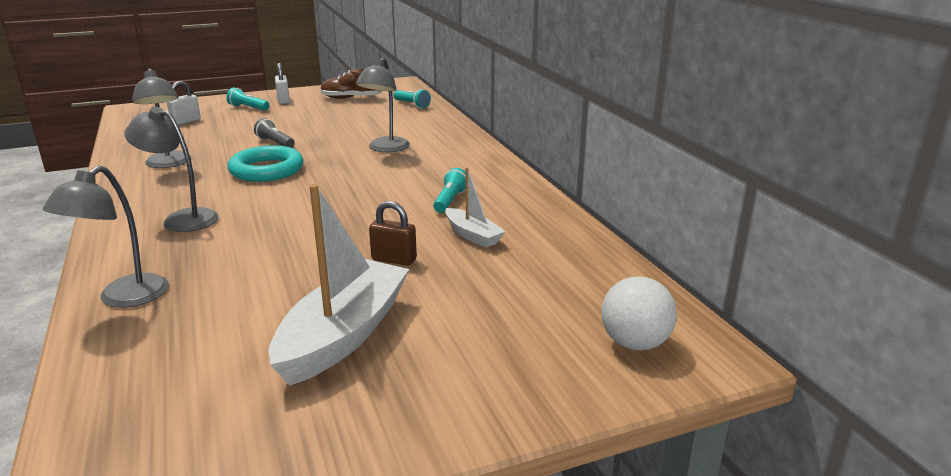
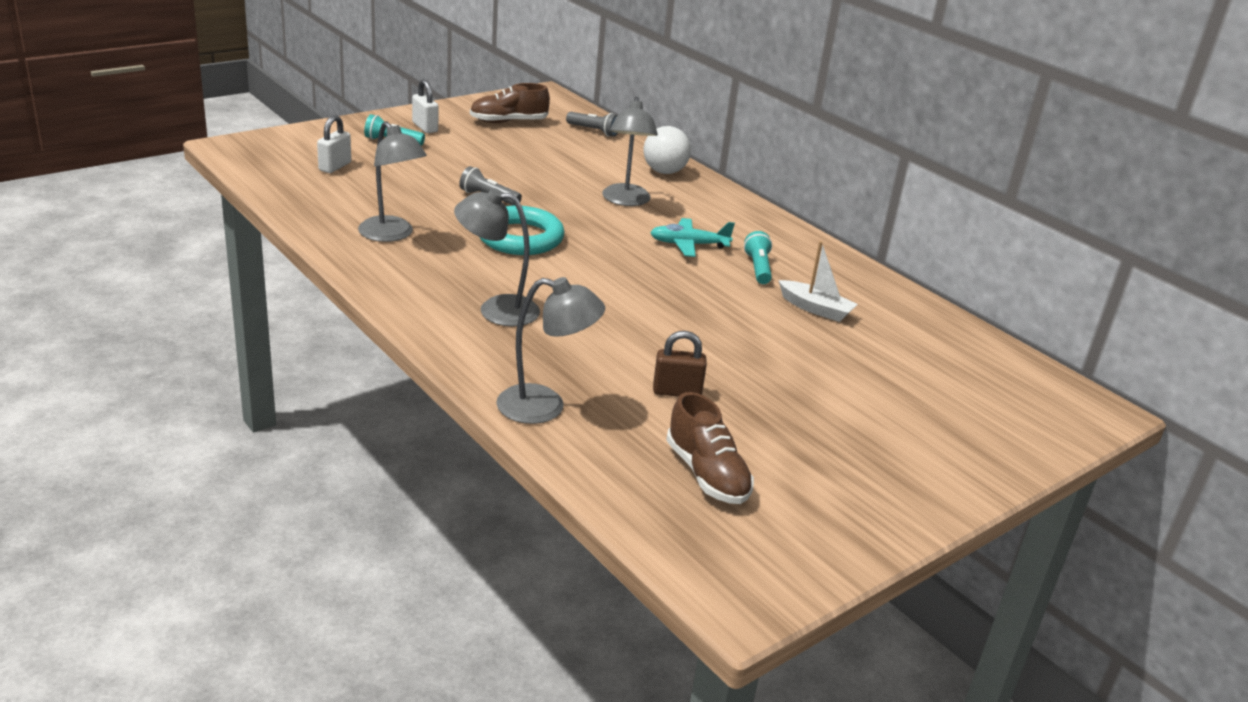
camera: 20 degrees left, 5 degrees up
(123, 298) = (545, 407): grey lamp -> grey lamp turned 90 degrees counterclockwise
(200, 376) = (707, 474): none -> brown shoe
(343, 335) = (793, 423): white boat -> none
(394, 259) = (765, 342): brown padlock -> brown padlock (677, 392)
(405, 180) = (688, 245): none -> turquoise plane
(412, 105) = (594, 131): turquoise flashlight -> grey flashlight
(635, 343) = (1034, 406): white ball -> white ball (664, 172)

